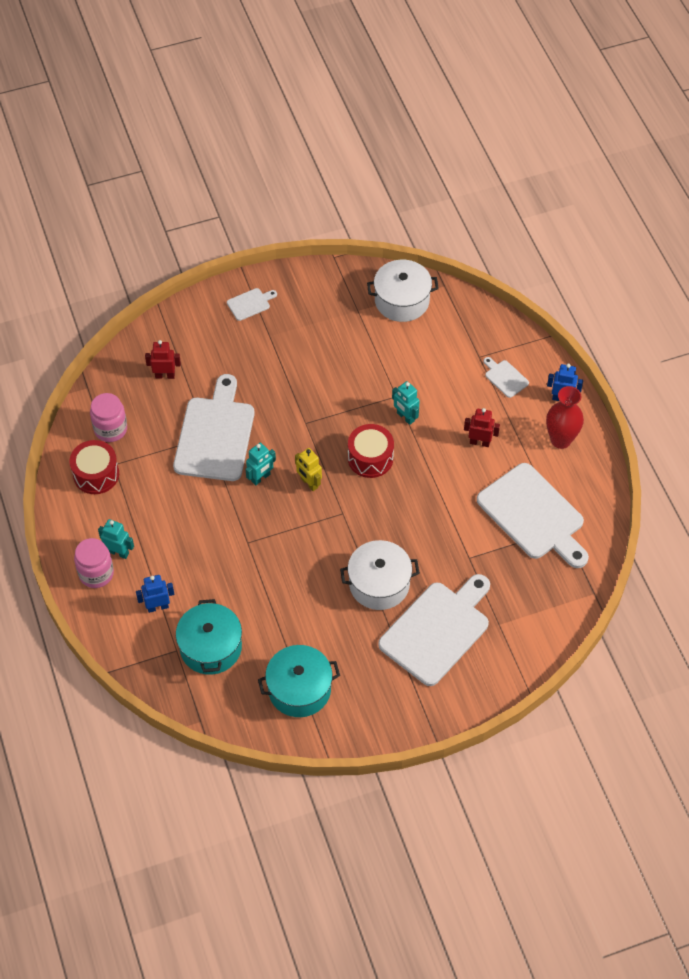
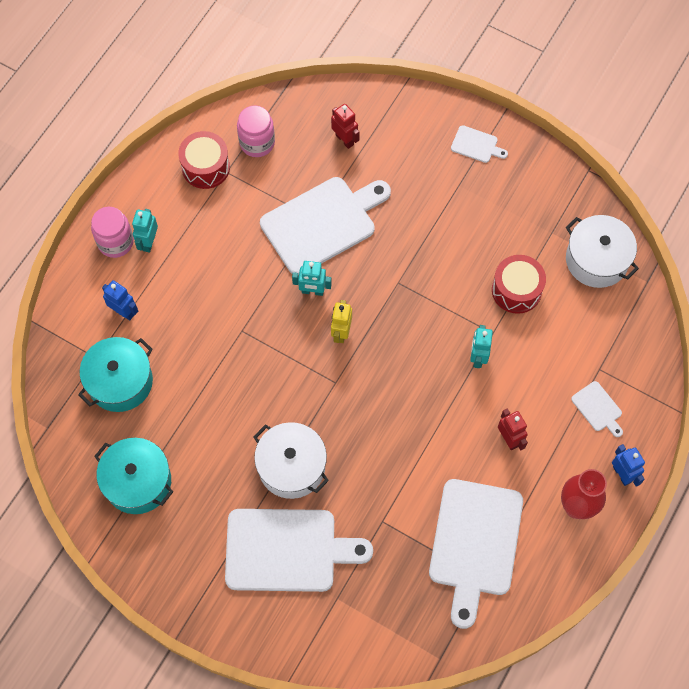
camera: 50 degrees right, 10 degrees up
(118, 552) = (148, 242): turquoise robot -> turquoise robot turned 150 degrees counterclockwise
(370, 458) = (410, 361): red drum -> red drum (516, 290)
(505, 377) = (598, 408): white cutting board -> white cutting board turned 135 degrees clockwise

